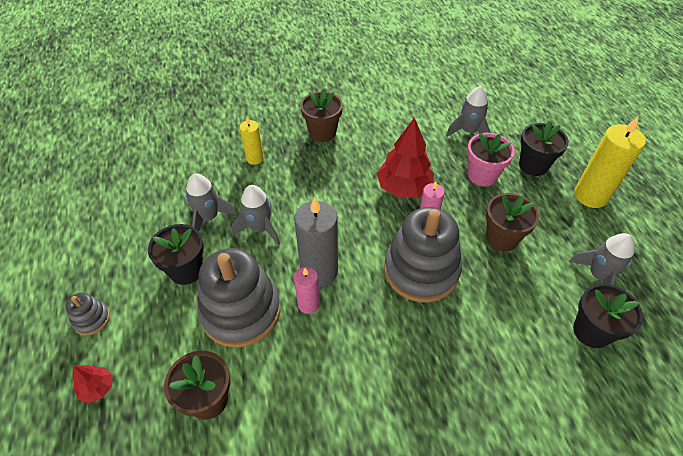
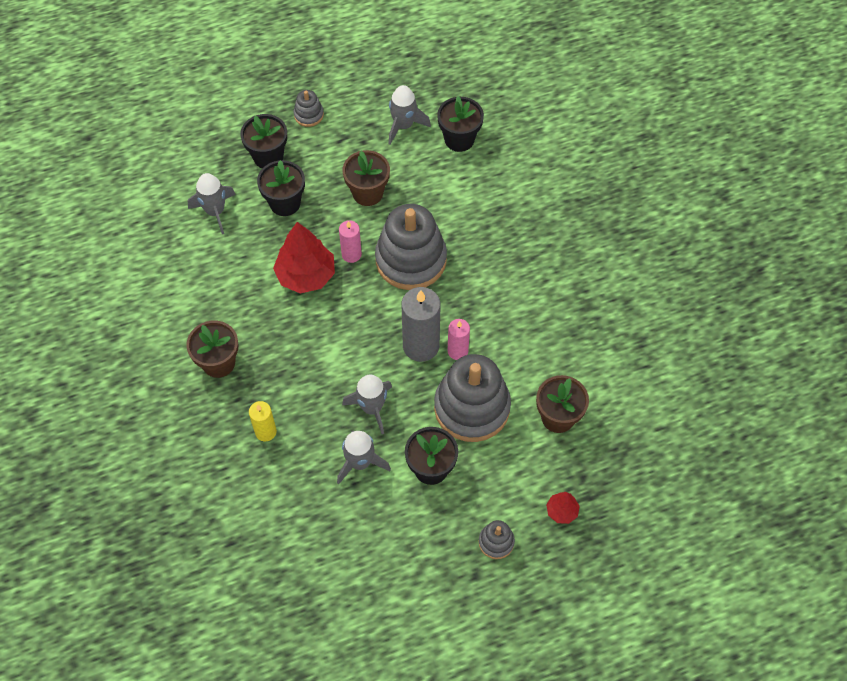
camera: 95 degrees left, 10 degrees up
(482, 175) = (285, 203): pink flower pot -> black flower pot
(590, 196) = (309, 115): yellow candle -> grey stacking toy

